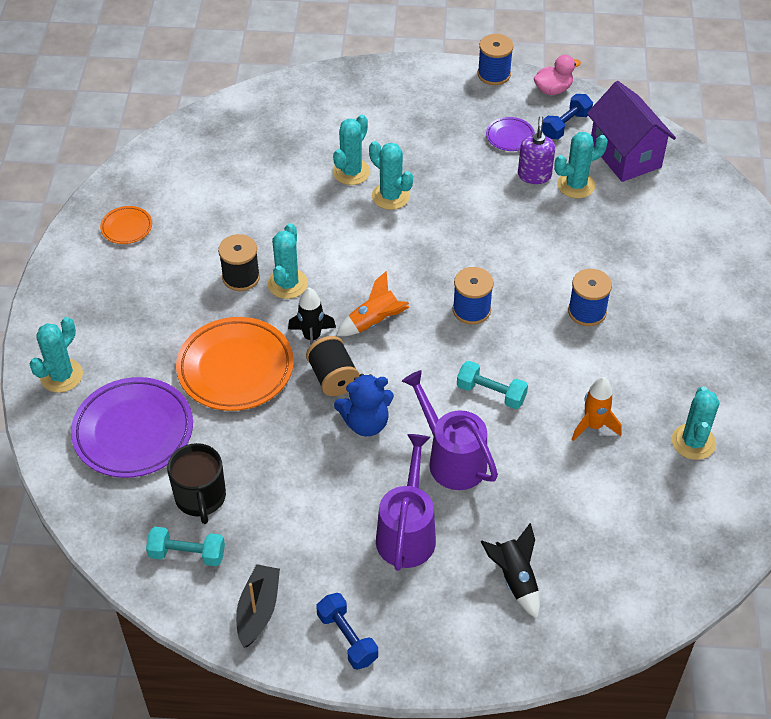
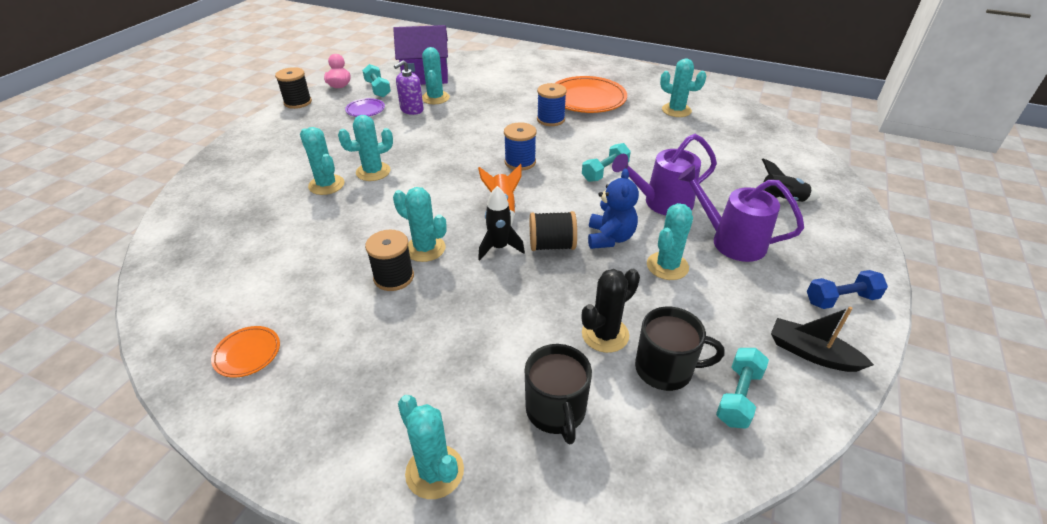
camera: 70 degrees left, 10 degrees down
(133, 431) = (556, 411): purple plate -> black mug
(226, 447) = (605, 334): none -> black cactus
(235, 368) = (508, 306): orange plate -> orange plate (587, 99)
(340, 479) = (667, 266): none -> turquoise cactus
(494, 74) = (298, 102): blue spool -> black spool
(534, 175) = (411, 110): purple soap dispenser -> purple soap dispenser turned 75 degrees counterclockwise
(566, 125) = (378, 89): blue dumbbell -> turquoise dumbbell
(593, 426) = (651, 139): orange rocket -> none

